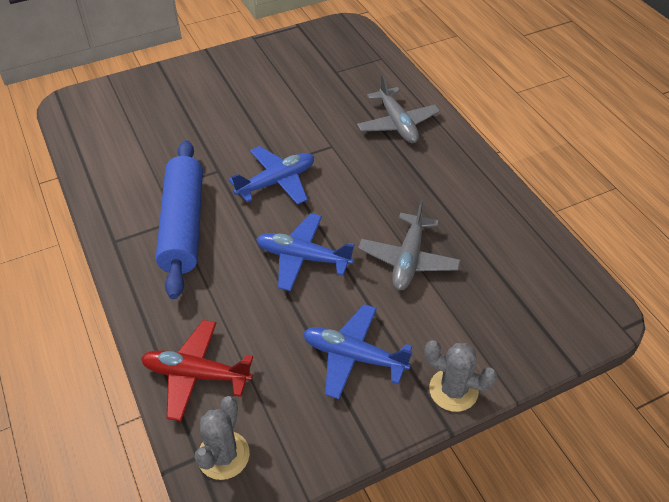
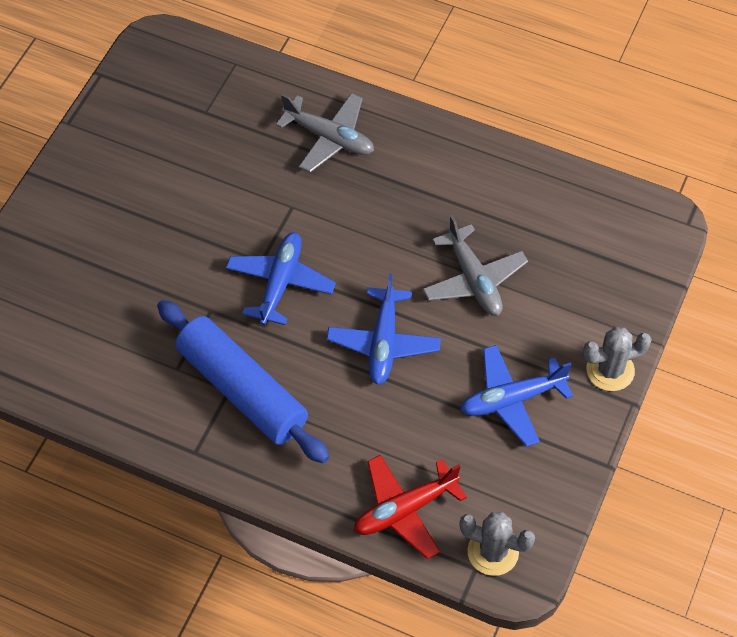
camera: 40 degrees left, 10 degrees up
(223, 455) = (493, 552): grey cactus -> grey cactus turned 45 degrees counterclockwise
(303, 257) = (383, 343): blue plane -> blue plane turned 60 degrees counterclockwise

